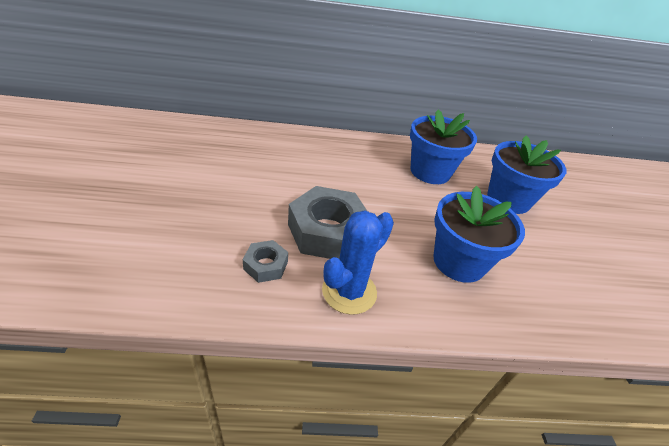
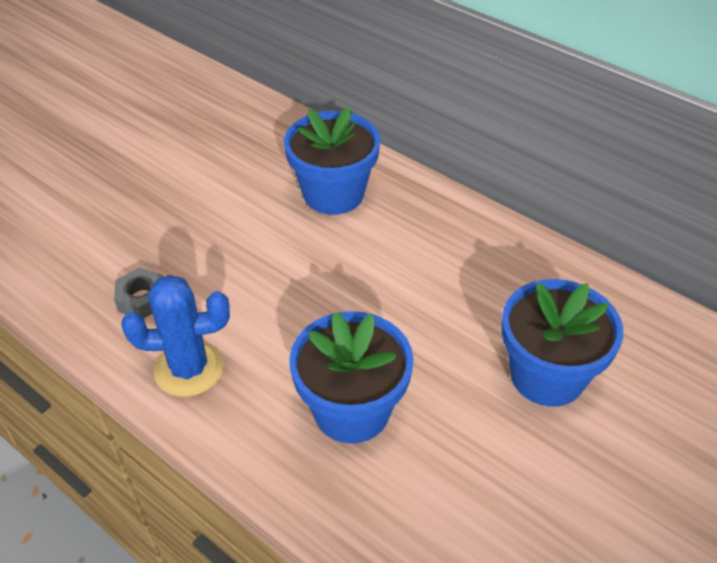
camera: 45 degrees right, 5 degrees up
(327, 231) = (242, 295): grey nut -> none
(430, 172) = (475, 281): blue flower pot -> blue flower pot (333, 194)

